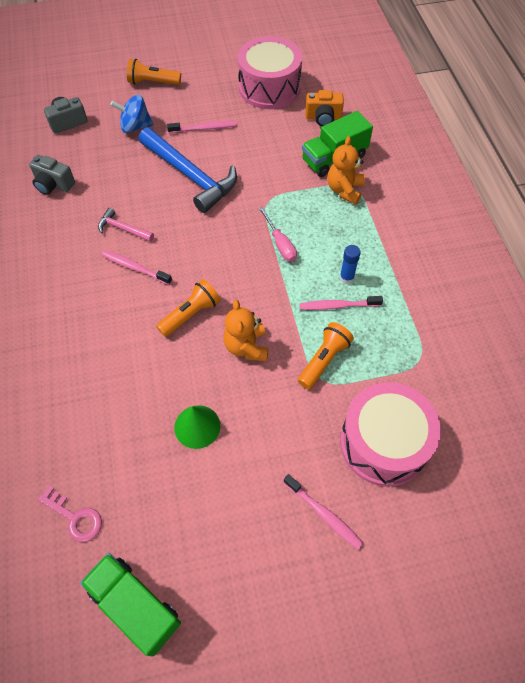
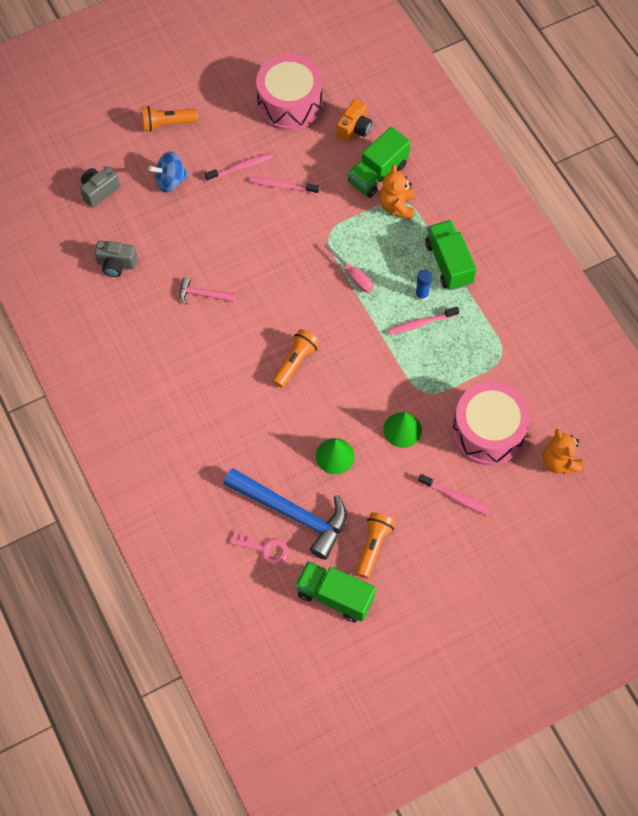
camera: 15 degrees left, 5 degrees up
(135, 268) = (229, 330): pink toothbrush -> pink toothbrush (282, 186)
(191, 176) = (246, 224): blue hammer -> blue hammer (293, 513)
(246, 347) = (353, 379): orange teddy bear -> orange teddy bear (559, 462)
(283, 415) = (402, 429): none -> green cone
(323, 118) = (354, 128): orange camera -> orange camera turned 45 degrees counterclockwise
(324, 360) = (422, 375): orange flashlight -> orange flashlight (373, 546)
(383, 253) = (448, 263): none -> green truck

